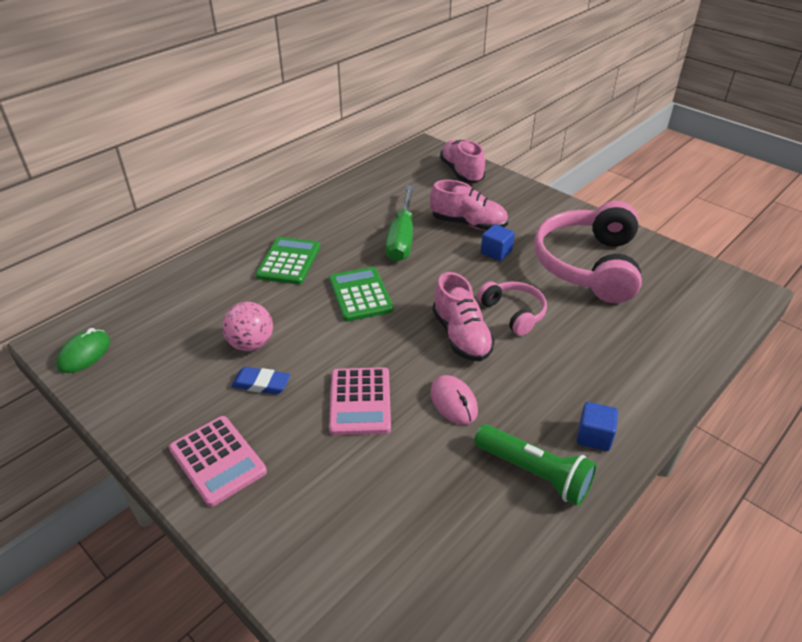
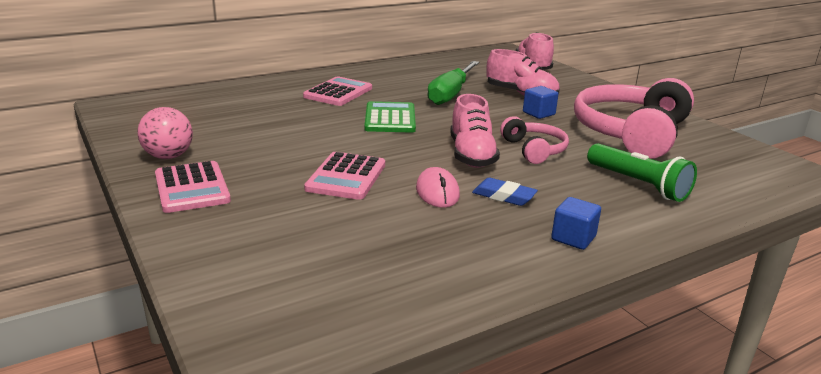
camera: 15 degrees right, 15 degrees down
(84, 354) = (129, 114): green mouse -> none
(251, 344) = (271, 130): pink ball -> pink ball (168, 156)
(261, 384) = (263, 153): blue eraser -> blue eraser (504, 196)
(289, 261) = (338, 92): green calculator -> pink calculator
(534, 473) = (493, 250): green flashlight -> green flashlight (638, 184)

